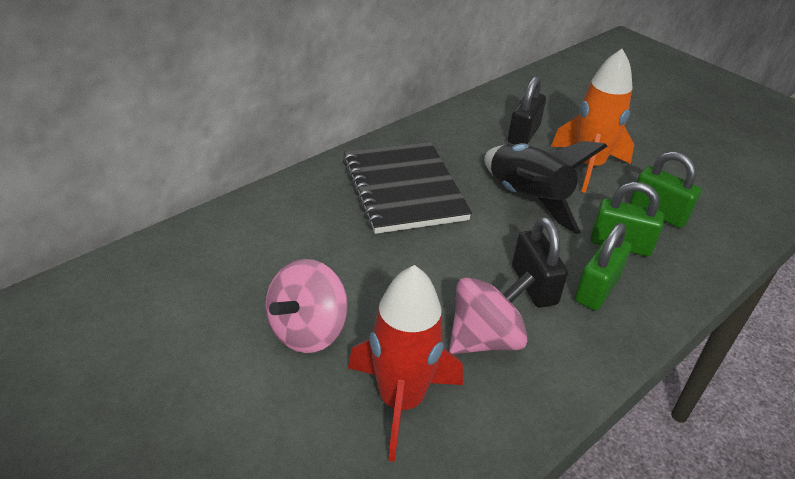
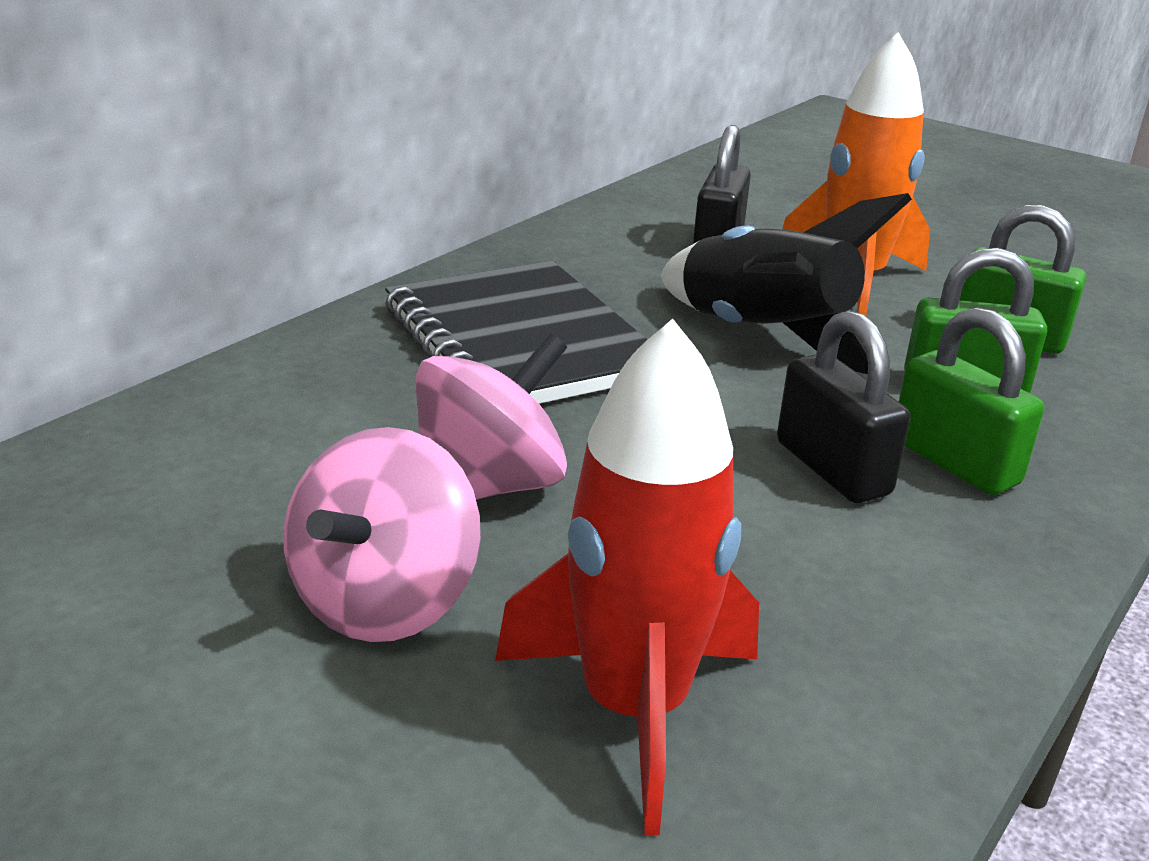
camera: 10 degrees left, 10 degrees down
(485, 339) = (772, 570): pink spinning top -> pink spinning top (488, 487)
(597, 289) = (954, 462): green padlock -> green padlock turned 60 degrees counterclockwise

